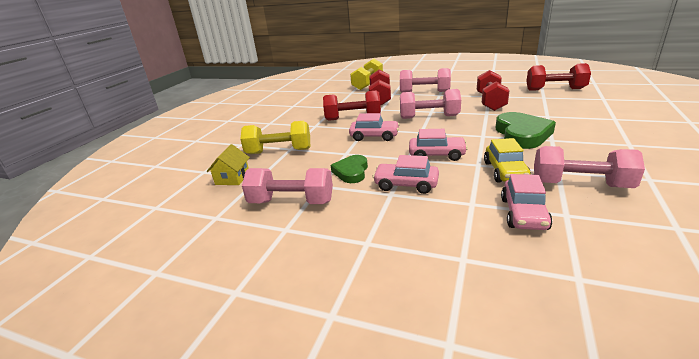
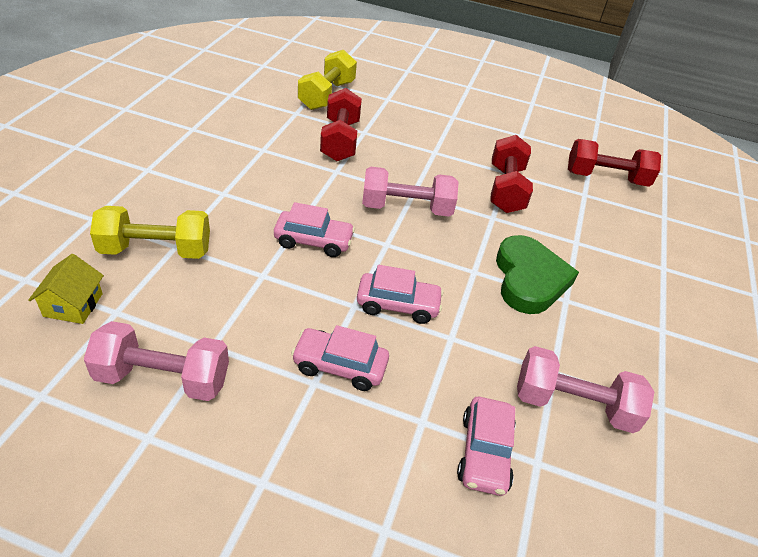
camera: 10 degrees left, 15 degrees up
(351, 172) = (264, 322): green heart -> none
(353, 118) = (287, 185): red dumbbell -> none
(424, 92) = (413, 140): pink dumbbell -> none
(505, 171) = (484, 360): yellow car -> none

